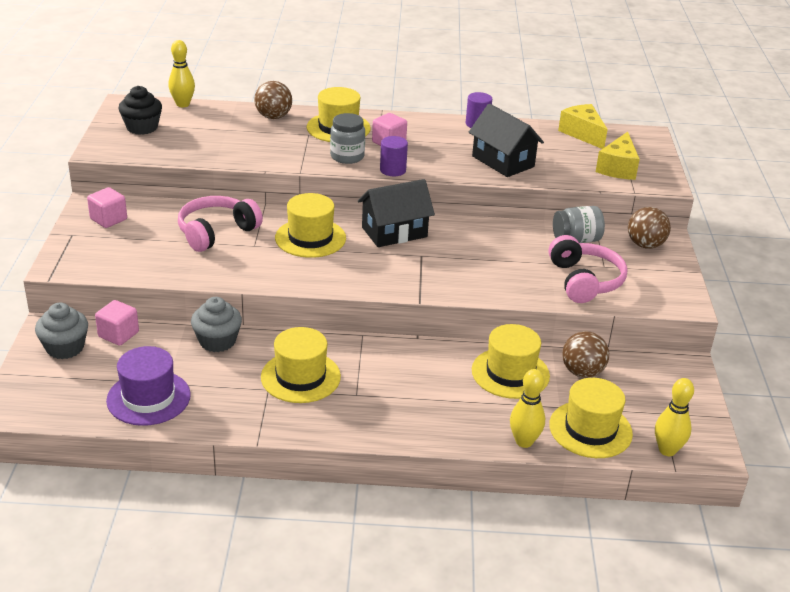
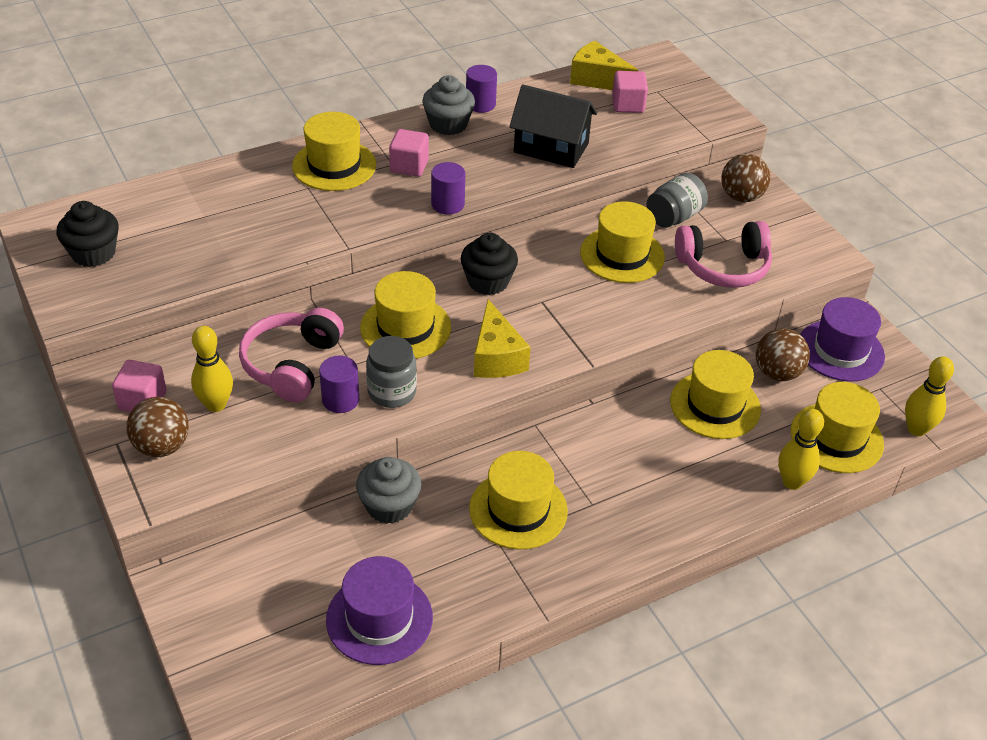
camera: 30 degrees left, 10 degrees up
(65, 348) = (220, 599): grey cupcake -> grey cupcake (448, 124)
(118, 334) = (268, 550): pink cube -> pink cube (628, 105)
(183, 104) = (112, 197): yellow bowling pin -> yellow bowling pin (216, 404)
(227, 261) = (340, 400): none -> purple cylinder
(273, 117) = (243, 176): brown ball -> brown ball (162, 446)
(347, 157) = (381, 204): grey jar -> grey jar (392, 392)
(394, 232) = (488, 281): black house -> black cupcake
(510, 249) = (622, 255): none -> yellow hat
(584, 281) = (723, 267): pink headphones -> pink headphones turned 120 degrees clockwise
(618, 168) = (668, 114): yellow cheese -> yellow cheese (496, 357)
(651, 377) = (840, 350): none -> purple hat

